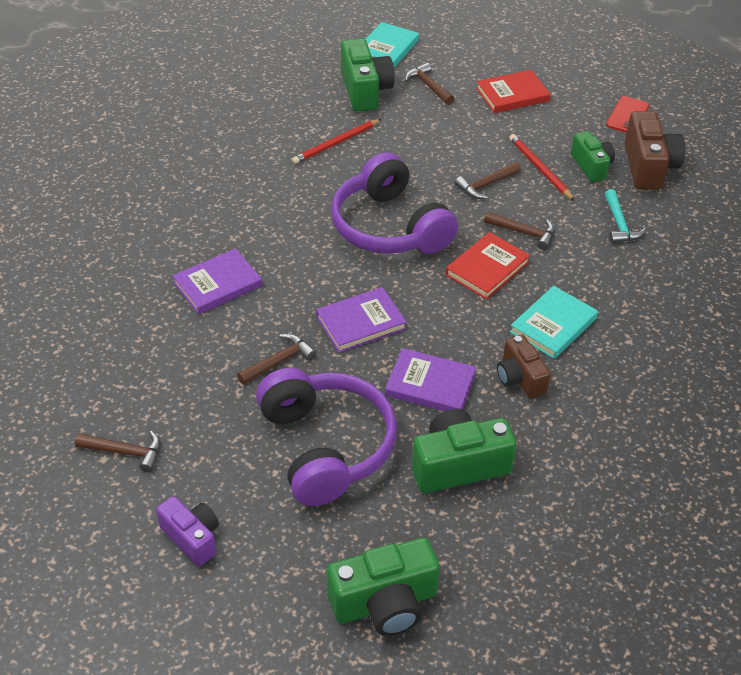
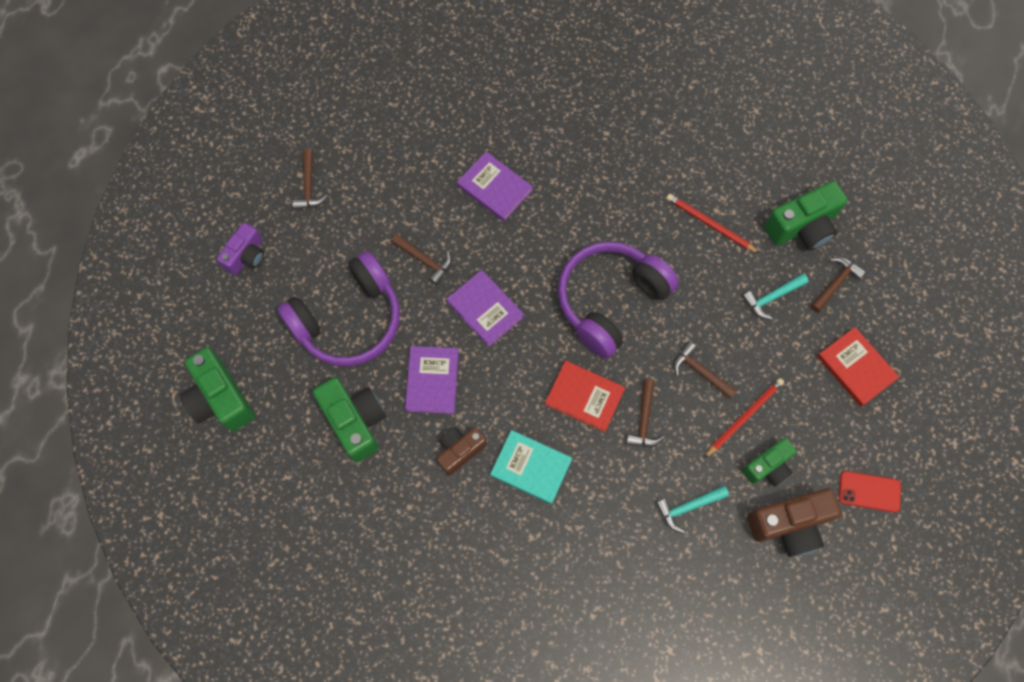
camera: 75 degrees right, 25 degrees up
(387, 48) = (882, 228): turquoise book -> none
(427, 124) = (772, 297): none -> turquoise hammer

